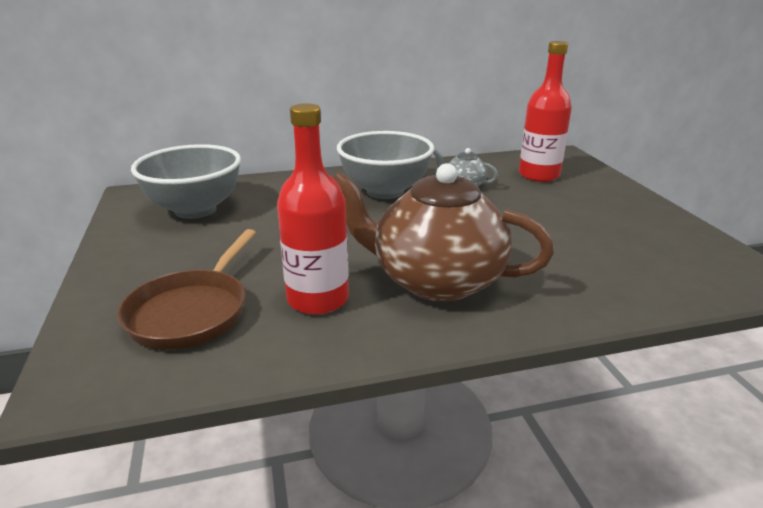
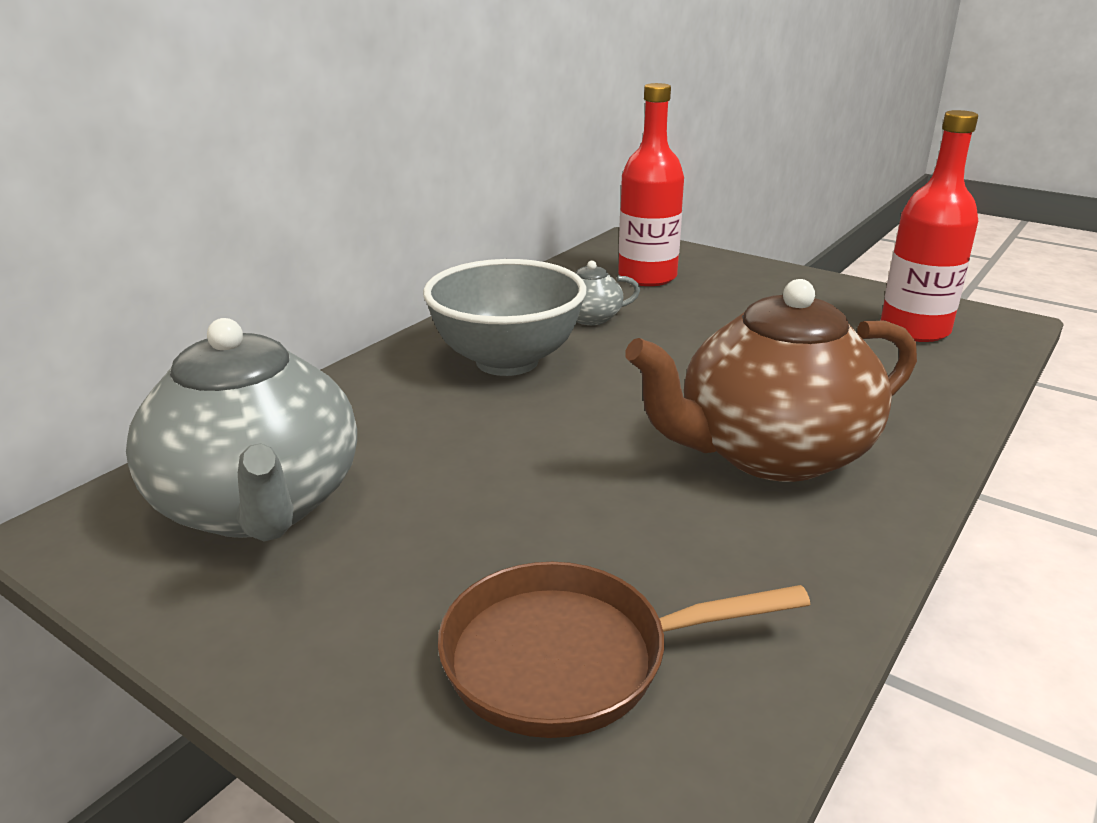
camera: 40 degrees left, 0 degrees up
(192, 311) = (569, 658): brown pan -> brown pan turned 105 degrees clockwise
(195, 210) = (259, 506): grey bowl -> grey teapot
(318, 299) = (693, 545): red bottle -> red bottle (914, 330)

